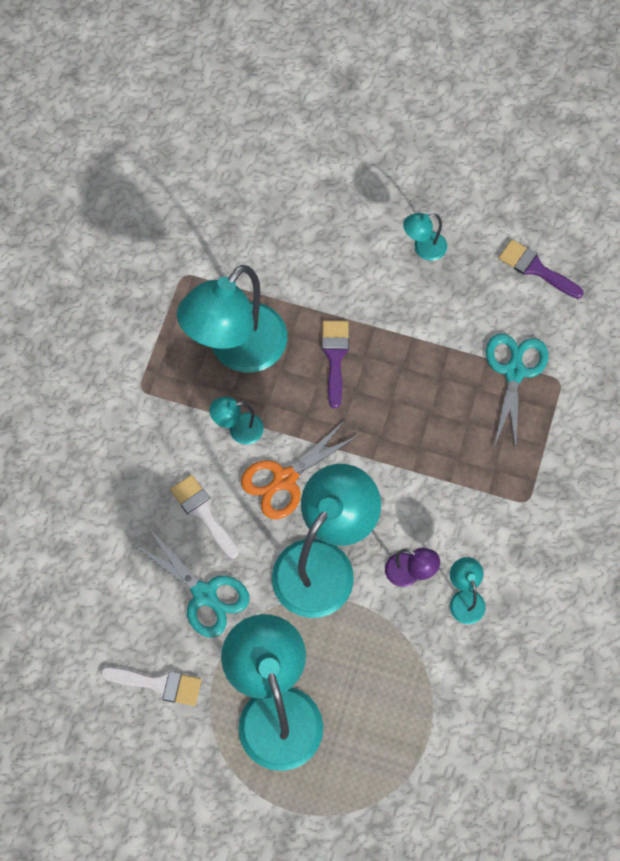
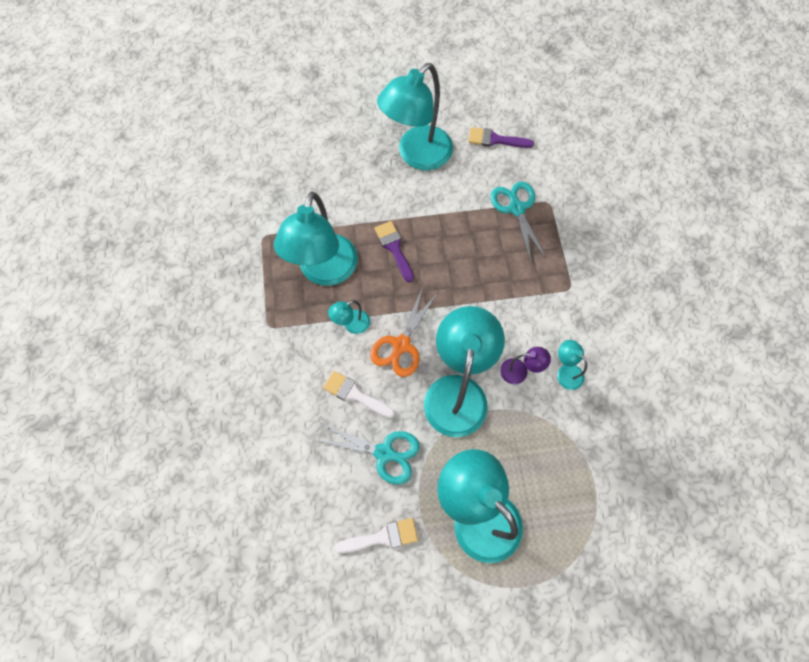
camera: 25 degrees left, 0 degrees up
(423, 248) = (417, 155): turquoise lamp -> turquoise lamp, size x2.31

